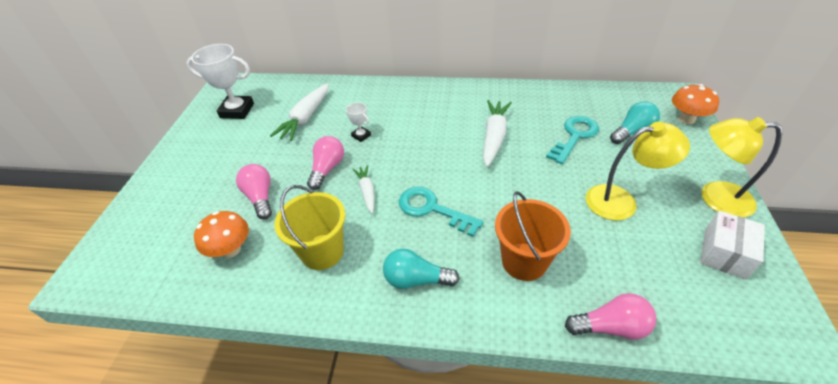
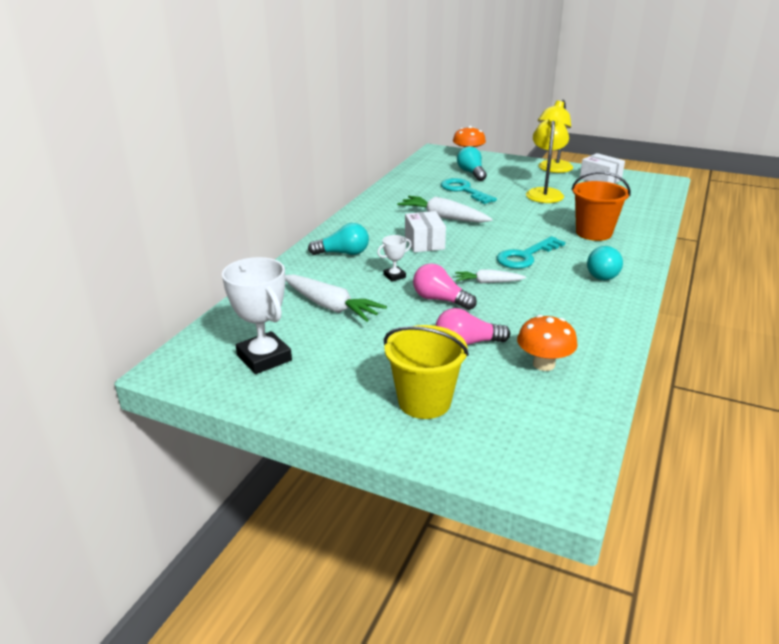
camera: 75 degrees left, 15 degrees down
(237, 110) = (264, 358): white trophy -> white trophy turned 60 degrees counterclockwise
(322, 252) = (562, 312): yellow bucket -> yellow bucket (424, 402)
(391, 101) = (343, 253): none -> turquoise light bulb
(431, 137) = (424, 242): none -> white box
(610, 327) = (652, 220): pink light bulb -> none

